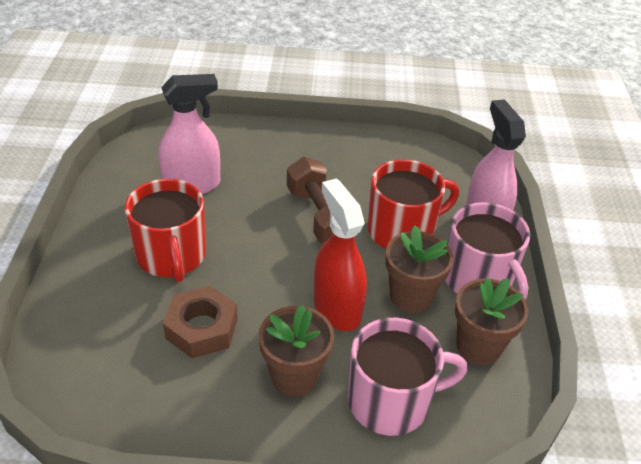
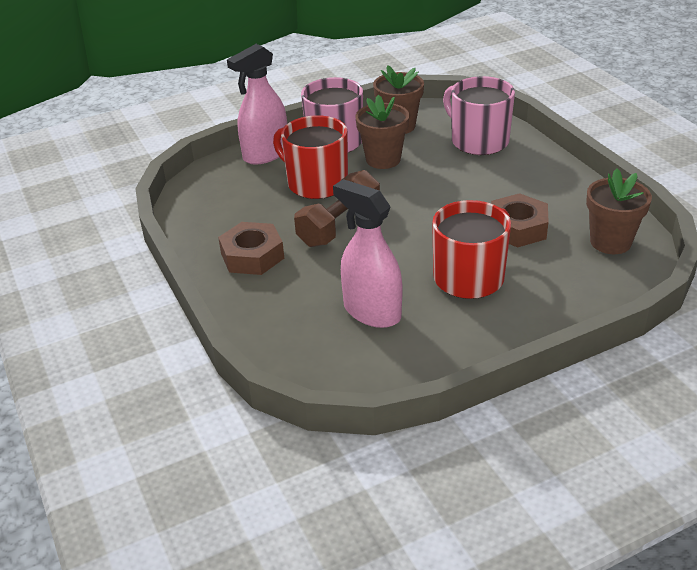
camera: 115 degrees left, 5 degrees down
(294, 376) = (505, 177): brown flower pot -> brown flower pot (610, 242)
(321, 156) = (252, 256): none -> brown nut
(337, 308) = (429, 182): red spray bottle -> none

